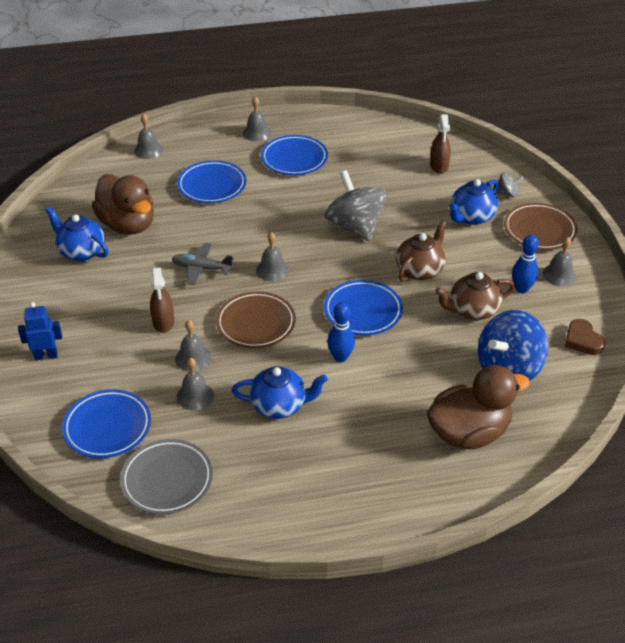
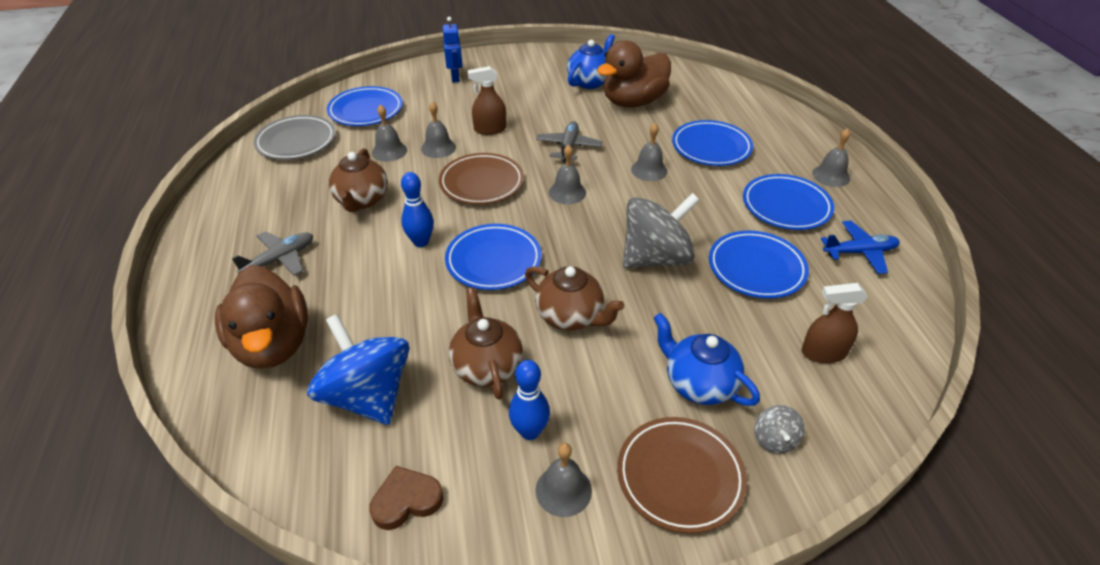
camera: 90 degrees right, 0 degrees up
(148, 150) = (763, 105): grey bell -> grey bell (649, 170)
(279, 405) = (362, 200): blue teapot -> brown teapot
(345, 136) = (859, 252): none -> blue plane
(364, 181) = (756, 268): none -> blue plate
(368, 451) = (280, 259): none -> grey plane

